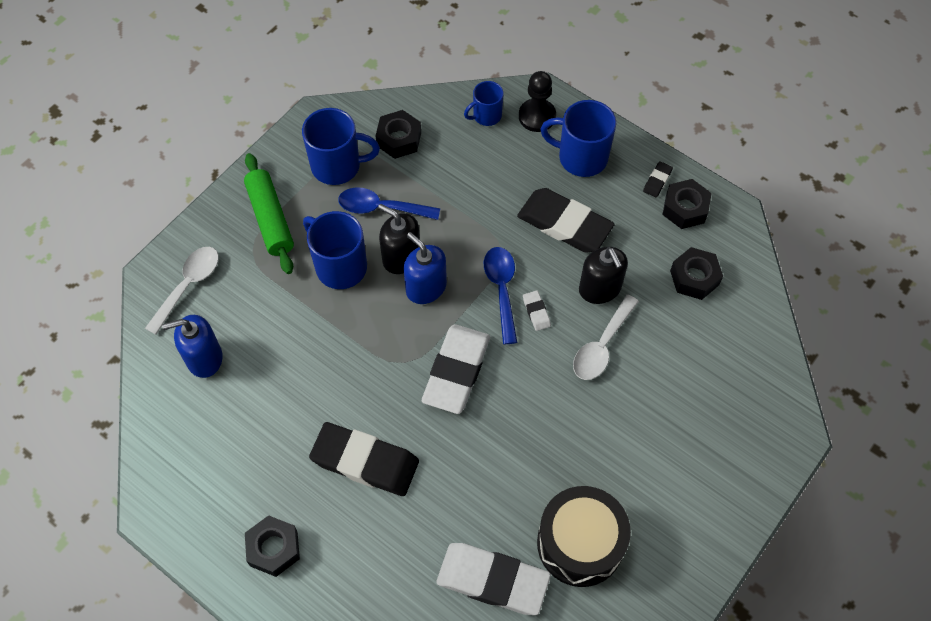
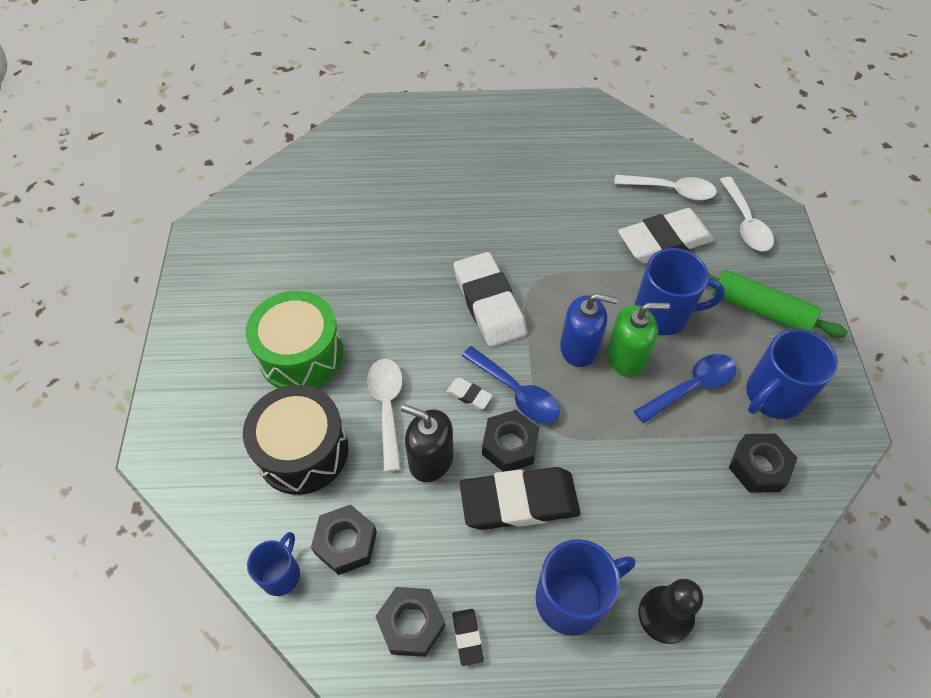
camera: 140 degrees right, 5 degrees down
(204, 358) = (671, 190): blue soap dispenser -> white spoon
(273, 548) = (497, 132): black nut -> black nut (510, 445)
(365, 462) = (492, 206): black eraser -> none
(401, 257) = (626, 357): black soap dispenser -> green soap dispenser
(486, 115) = (714, 568): blue mug -> blue mug (281, 574)
(493, 580) = (340, 200): white eraser -> white eraser (664, 241)
(580, 543) = (295, 257): black drum -> black drum (302, 451)
(637, 437) = (301, 354): none -> green drum

